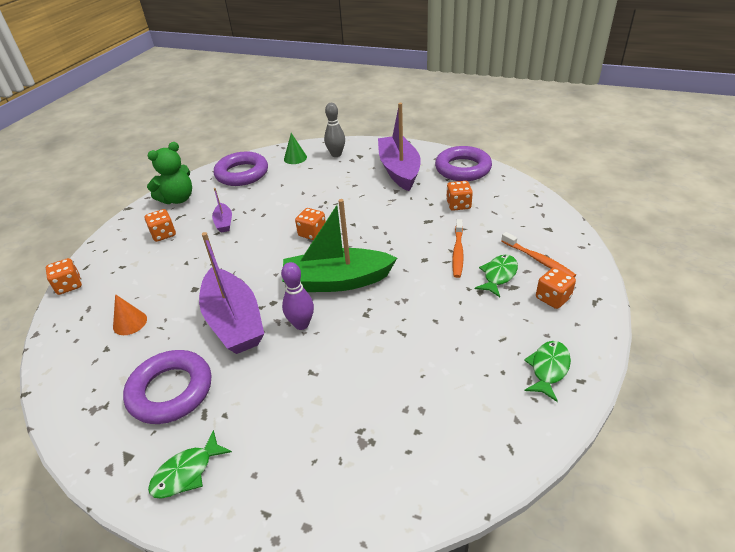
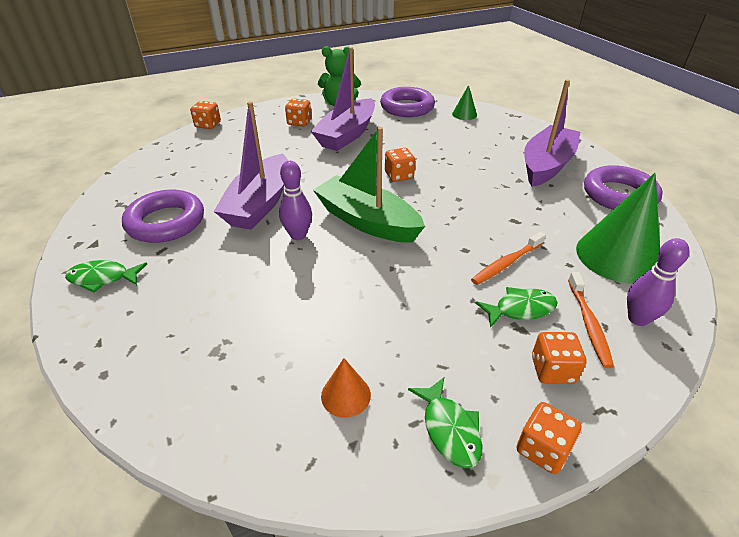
camera: 40 degrees right, 0 degrees up
(130, 323) = (205, 166): orange cone -> orange cone (346, 395)
(224, 222) = (347, 134): purple boat -> purple boat, size x2.18
(336, 154) = (504, 127): grey bowling pin -> none
(458, 205) = (567, 224): orange dice -> orange dice (542, 449)
(506, 210) = (617, 256): none -> green cone
(548, 369) = (449, 429): green fish -> green fish turned 90 degrees clockwise
(555, 241) = (638, 319): none -> purple bowling pin

